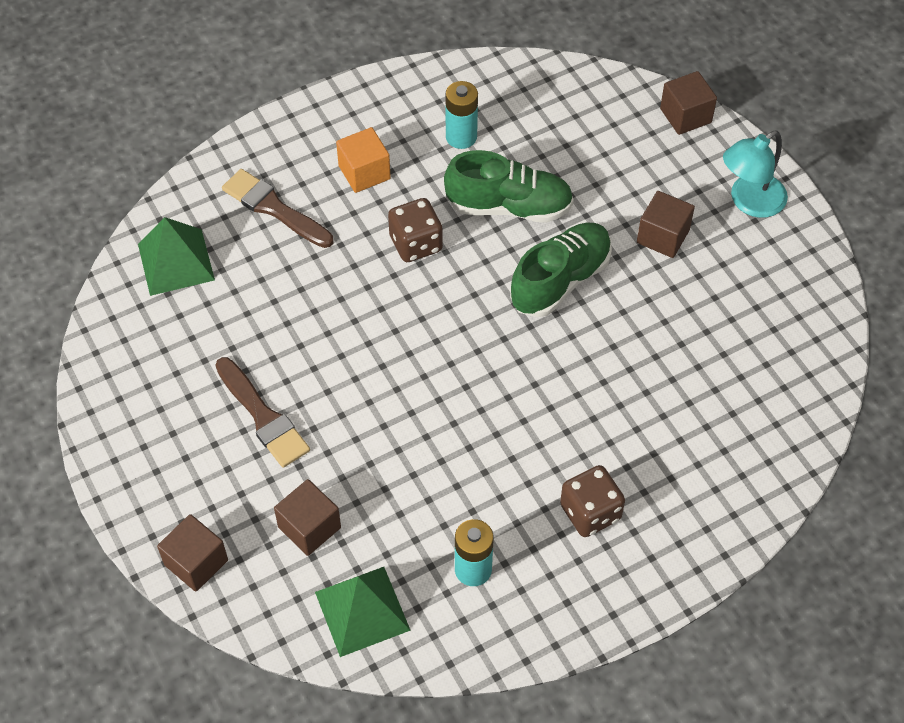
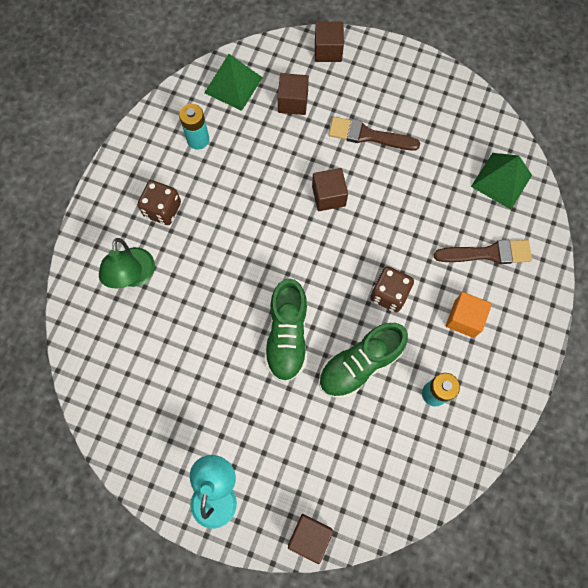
camera: 140 degrees right, 15 degrees up
(663, 236) = (251, 418): brown cube -> brown cube (328, 196)
(684, 459) = (134, 276): none -> green lamp

